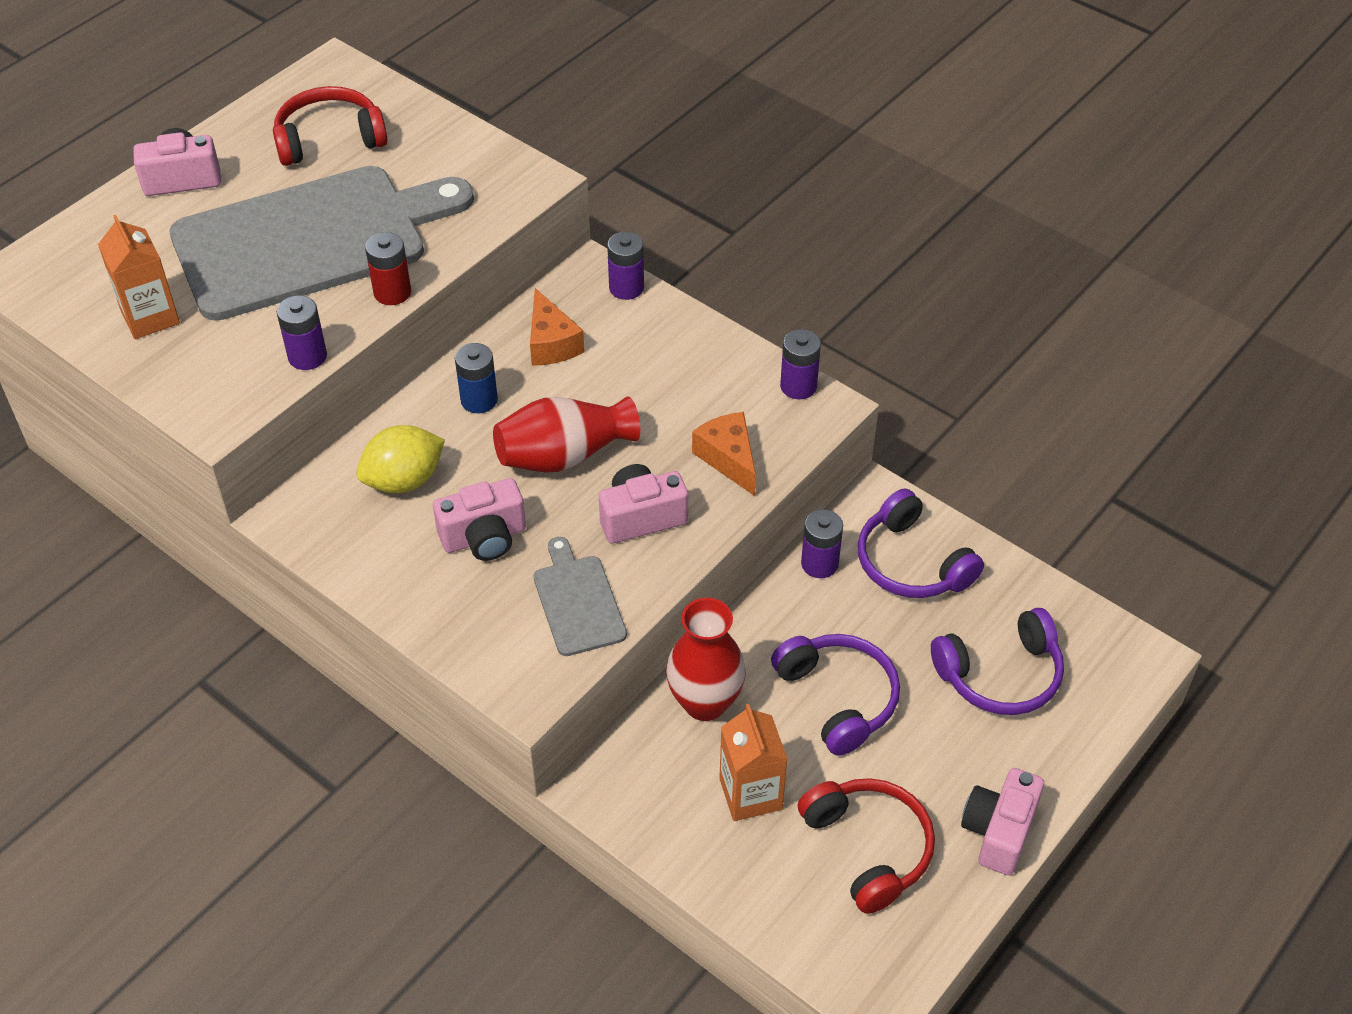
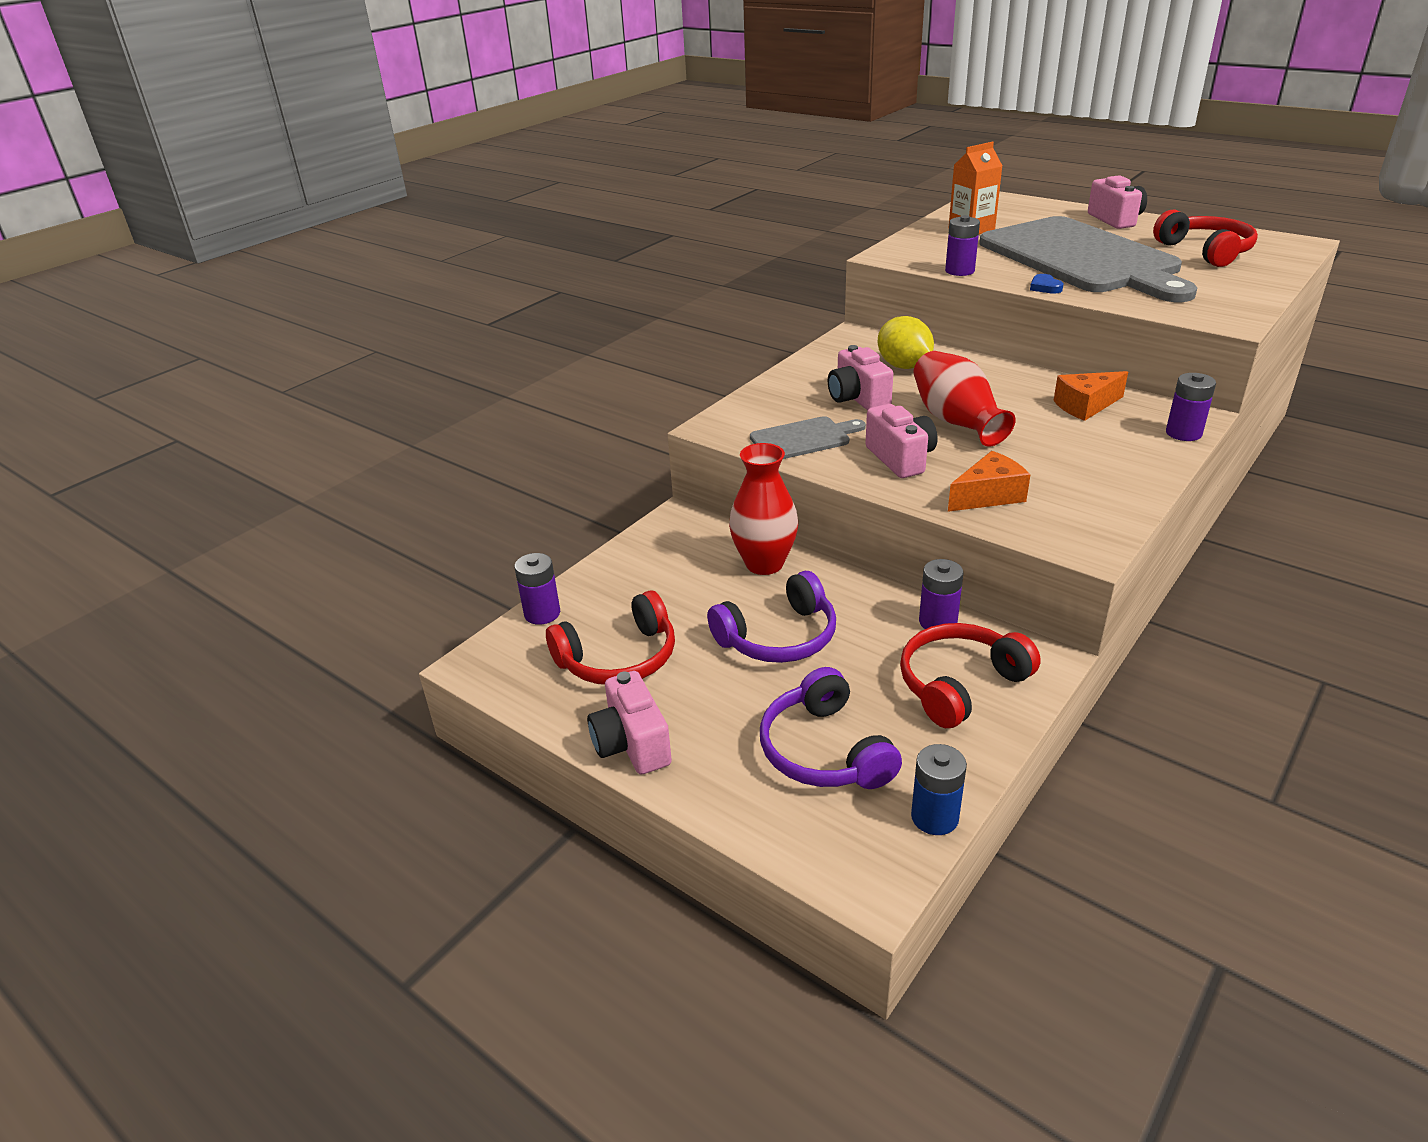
camera: 90 degrees right, 15 degrees down
(392, 292) = (1045, 287): red battery -> blue heart
(479, 400) = (1000, 384): blue battery -> blue battery (934, 817)
(750, 794) = (674, 591): orange carton -> none
(798, 386) = (1109, 530): purple battery -> purple battery (542, 613)
(911, 563) = (960, 684): purple headphones -> red headphones
(999, 831) = (632, 744): pink camera -> pink camera turned 135 degrees counterclockwise

